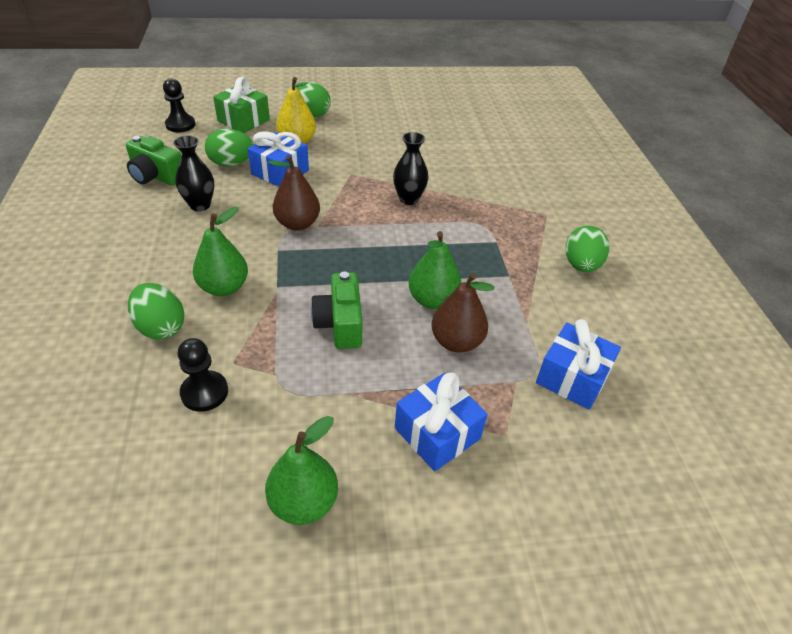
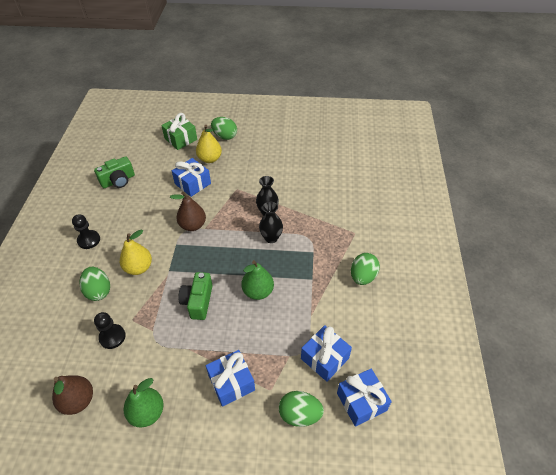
camera: 15 degrees right, 5 degrees up
(156, 176) = (118, 181): green camera -> green camera turned 75 degrees counterclockwise
(180, 125) = (141, 140): black pawn -> black pawn (89, 240)
(200, 205) = (139, 205): black vase -> black vase (271, 238)
(224, 287) = (139, 268): green pear -> yellow pear
(231, 163) = (165, 174): green egg -> green egg (300, 414)
(456, 342) = (263, 323): brown pear -> brown pear (78, 401)
(654, 430) = (361, 402): none -> blue gift

